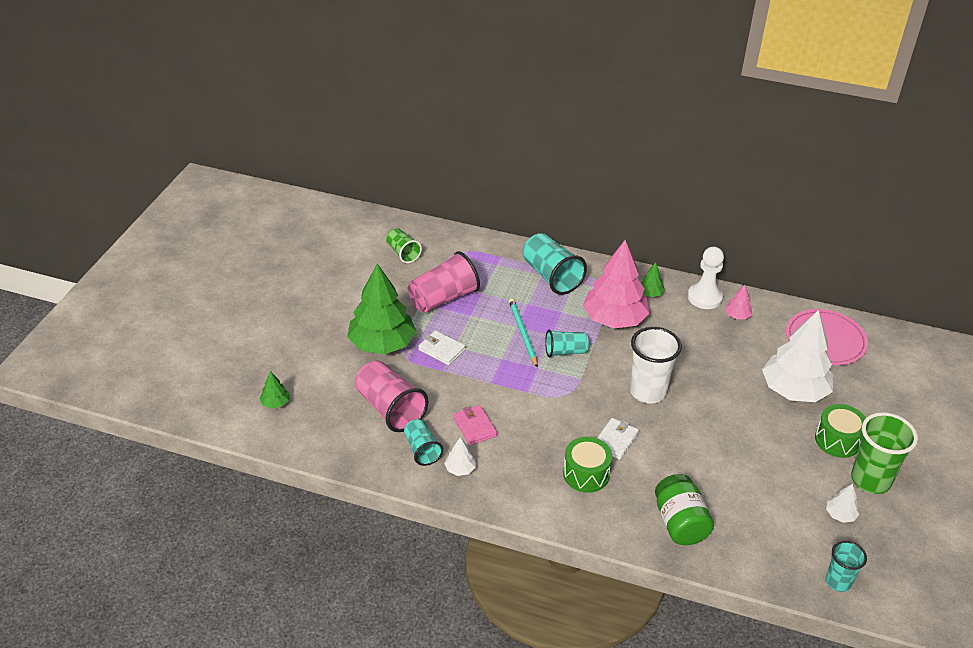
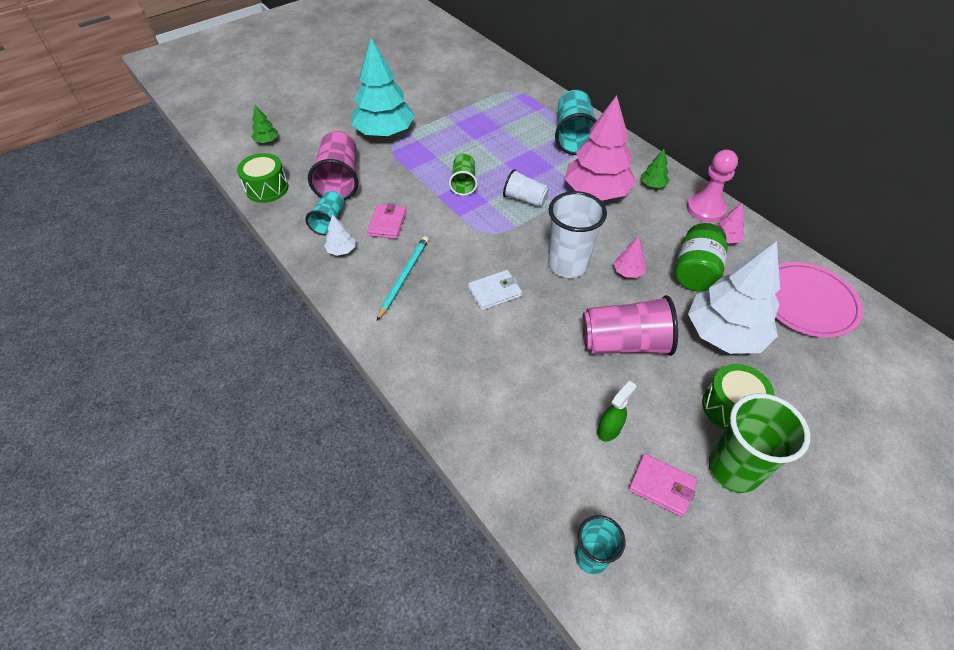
camera: 35 degrees right, 10 degrees up
(382, 344) = (384, 132): green tree -> turquoise tree
(403, 253) = (469, 76): green cup -> green cup (463, 183)
(441, 350) = (424, 155): white wallet -> none
(443, 298) = (466, 119): pink cup -> pink cup (624, 343)
(522, 333) = (503, 170): turquoise pencil -> turquoise pencil (404, 277)
(565, 351) = (525, 199): turquoise cup -> white cup
(586, 474) = (439, 307): green drum -> green drum (267, 188)
(680, 523) = (480, 397): green jar -> green jar (695, 272)
(694, 376) = (628, 272): none -> pink tree
(704, 297) = (705, 209): white pawn -> pink pawn
(780, 497) = (609, 429): none -> green spray bottle
(840, 515) = (661, 486): white tree -> pink wallet

